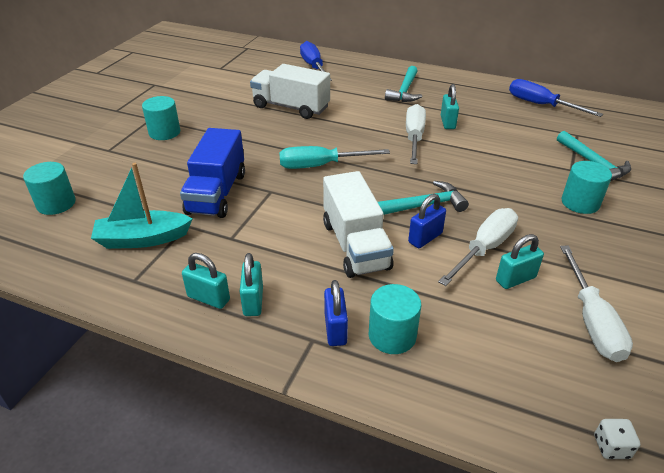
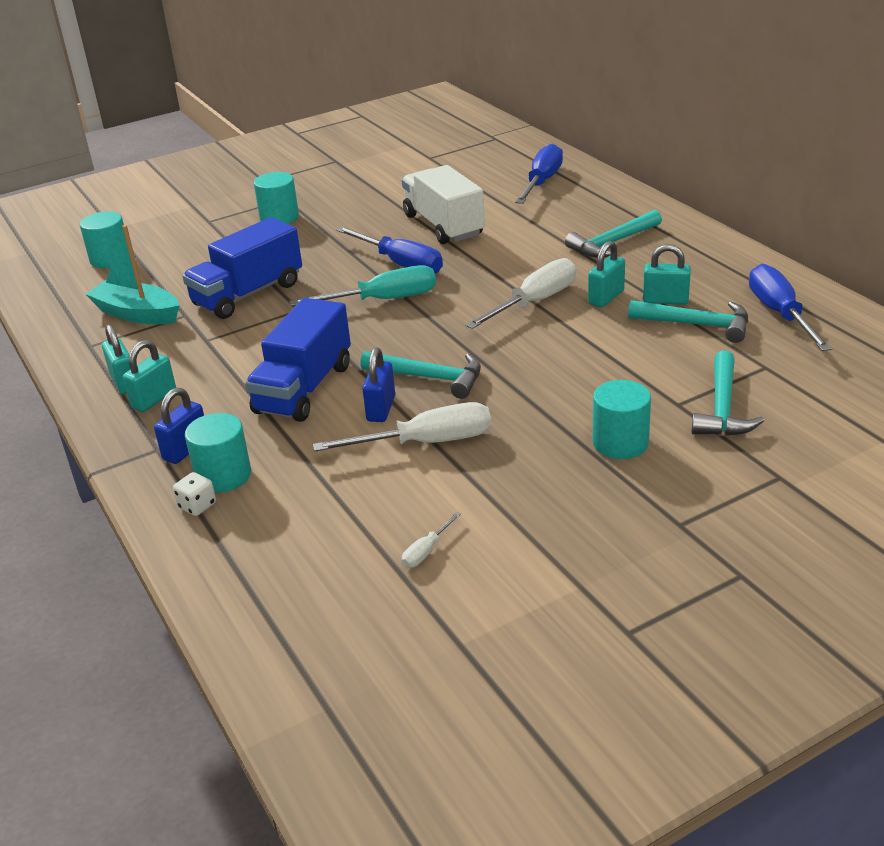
camera: 40 degrees right, 5 degrees down
(298, 139) = (400, 264): none -> blue screwdriver
(320, 166) = (383, 300): turquoise screwdriver -> turquoise screwdriver turned 135 degrees clockwise
(355, 245) = (304, 389): white truck -> blue truck
(425, 238) = (381, 409): blue padlock -> blue padlock turned 75 degrees counterclockwise
(514, 123) = (697, 324): none -> turquoise hammer
(515, 279) = (411, 482): turquoise padlock -> turquoise padlock (665, 300)
(592, 321) = (426, 551): white screwdriver -> white screwdriver, size x0.45
(611, 447) = (272, 644): white dice -> white dice (197, 506)

